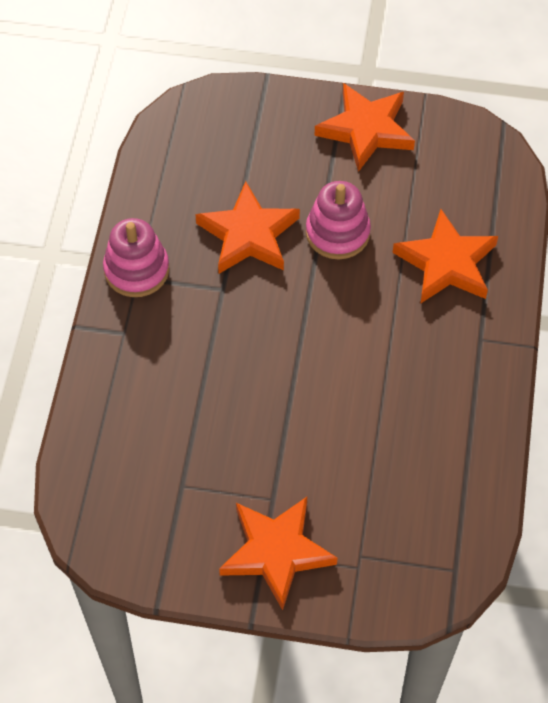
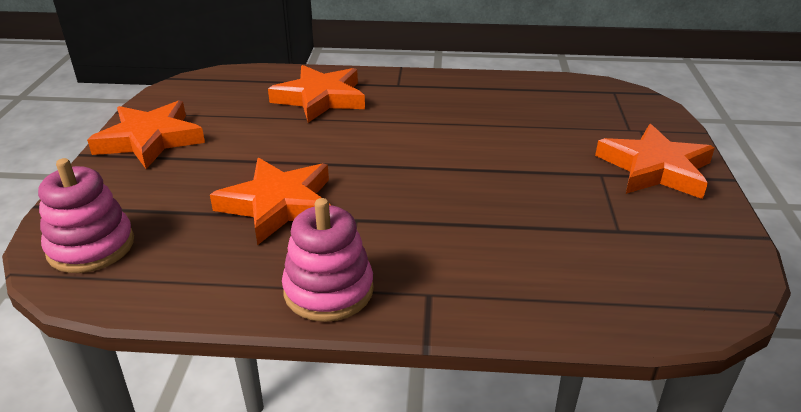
camera: 95 degrees left, 25 degrees down
(337, 233) = (281, 151): pink stacking toy -> pink stacking toy (91, 247)

